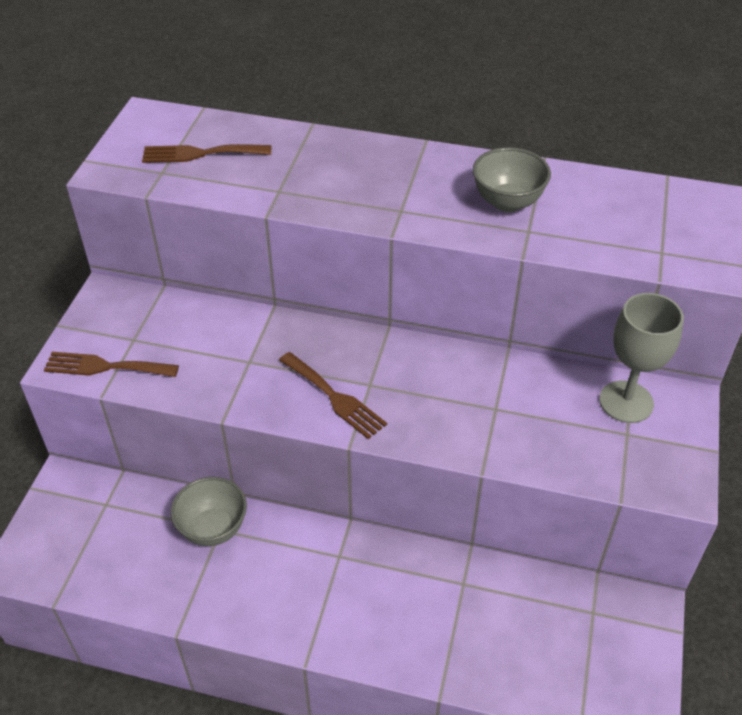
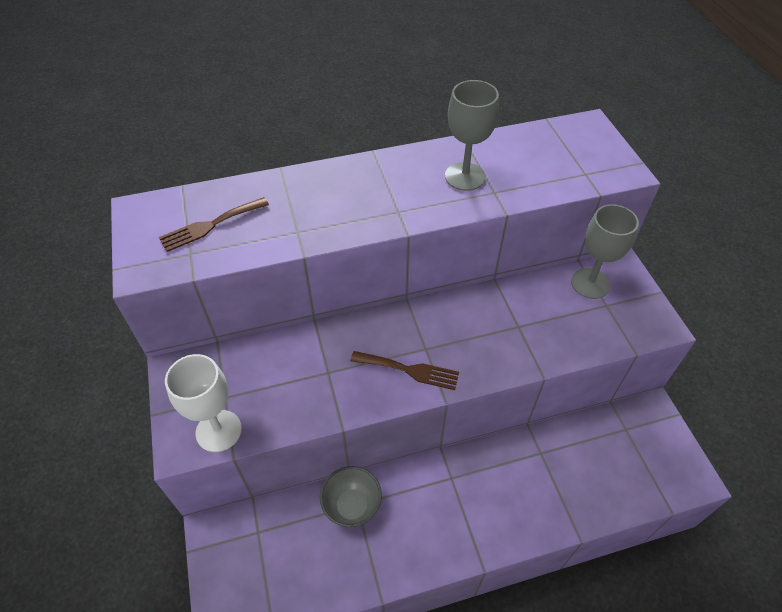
camera: 30 degrees left, 5 degrees up
(105, 367) = (218, 431): brown fork -> white goblet
(507, 202) = (465, 176): grey bowl -> grey goblet

